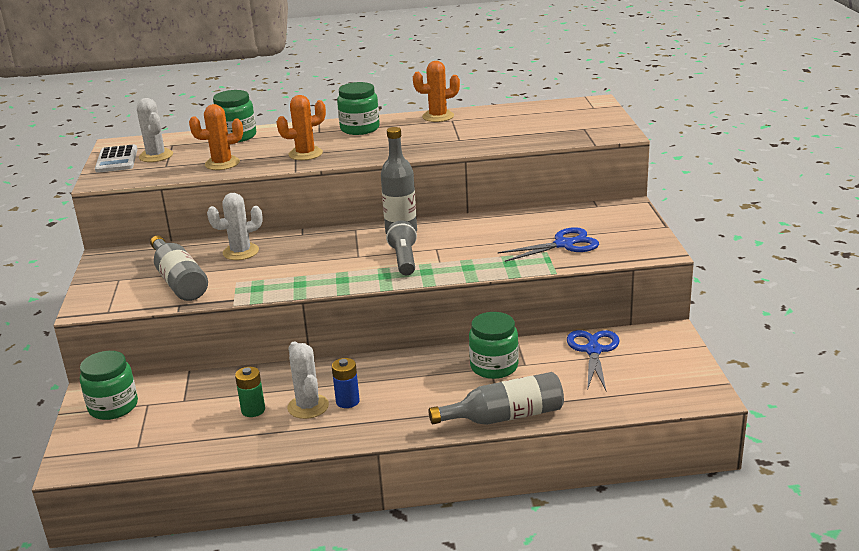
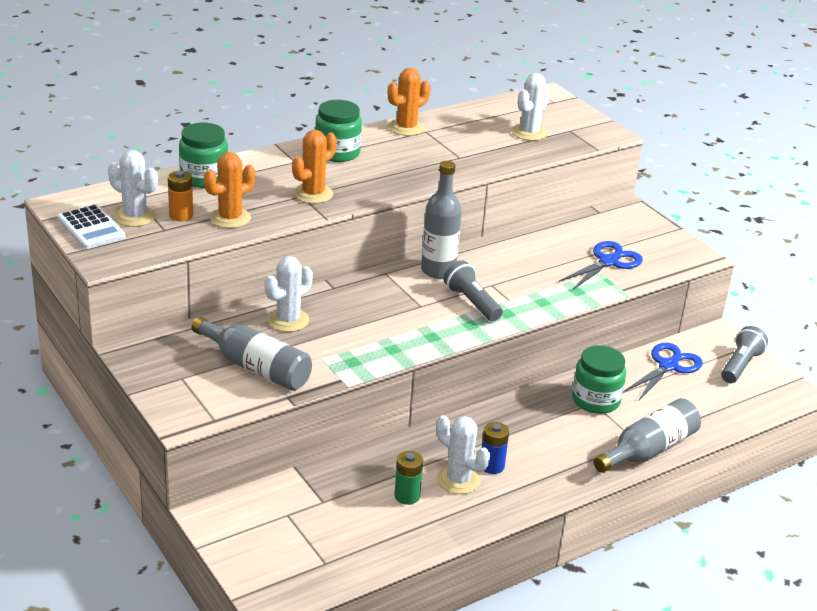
camera: 30 degrees left, 5 degrees up
(113, 406) = (252, 526): green jar -> none
(189, 158) = (181, 215): none -> orange battery
(543, 127) = (529, 133): none -> white cactus
(593, 350) = (668, 366): blue scissors -> blue scissors turned 60 degrees clockwise
(668, 362) = (740, 365): none -> grey flashlight

